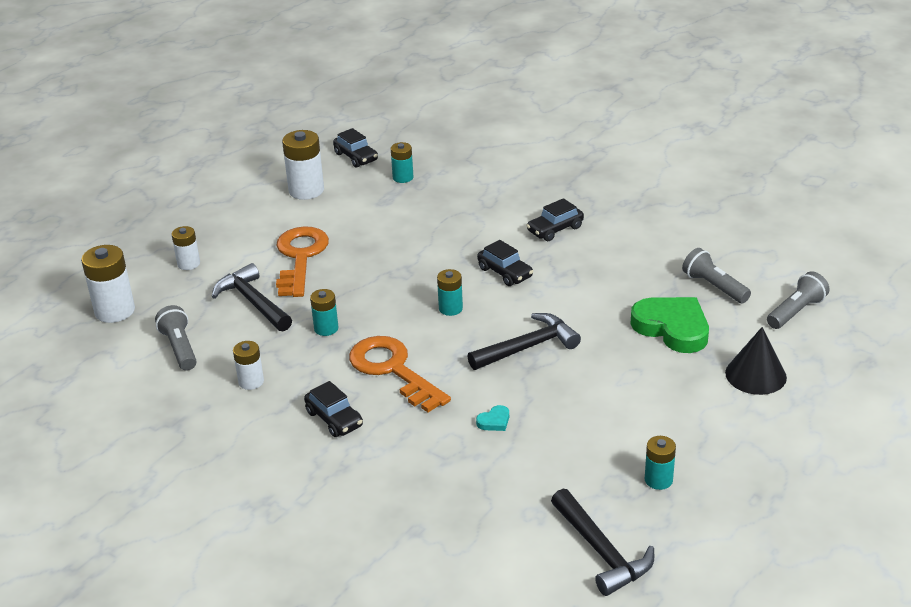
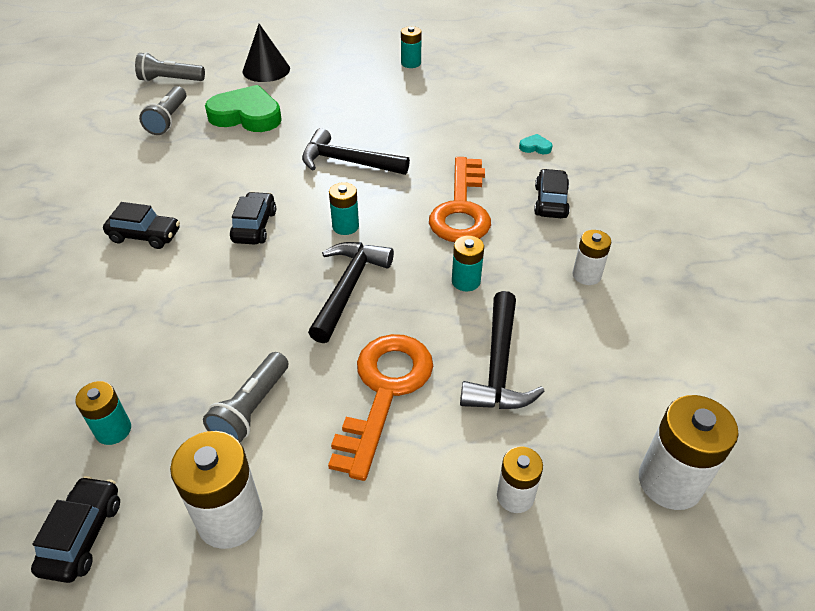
camera: 135 degrees left, 10 degrees up
(179, 348) = (626, 361): grey flashlight -> grey flashlight (251, 409)
(300, 257) = (384, 392): orange key -> orange key turned 150 degrees clockwise
(494, 421) = (446, 135): turquoise heart -> turquoise heart (535, 147)
(601, 551) = (490, 57): black hammer -> black hammer (348, 288)
(672, 328) = (246, 115): green heart -> green heart turned 105 degrees clockwise

